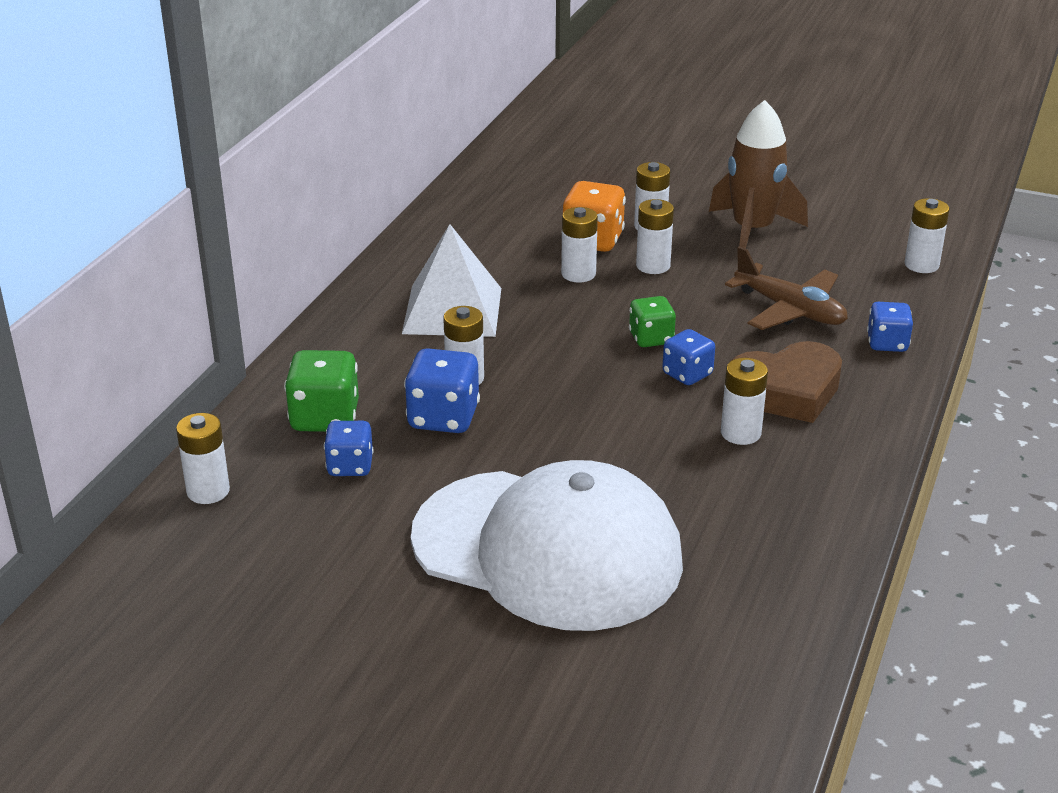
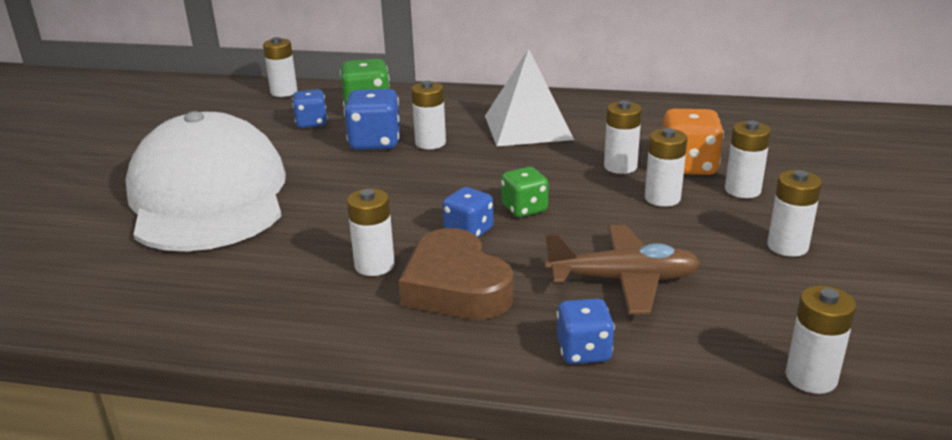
camera: 80 degrees right, 5 degrees down
(548, 550) = (208, 196): white cap -> white cap turned 150 degrees clockwise
(752, 231) = (787, 246): brown rocket -> white battery
(790, 310) = (623, 280): brown plane -> brown plane turned 120 degrees counterclockwise

